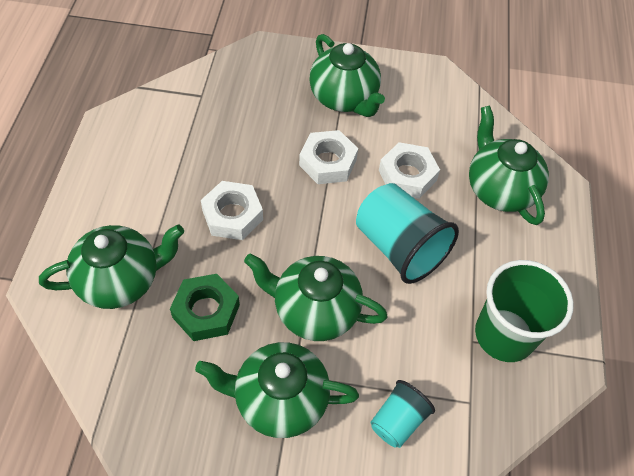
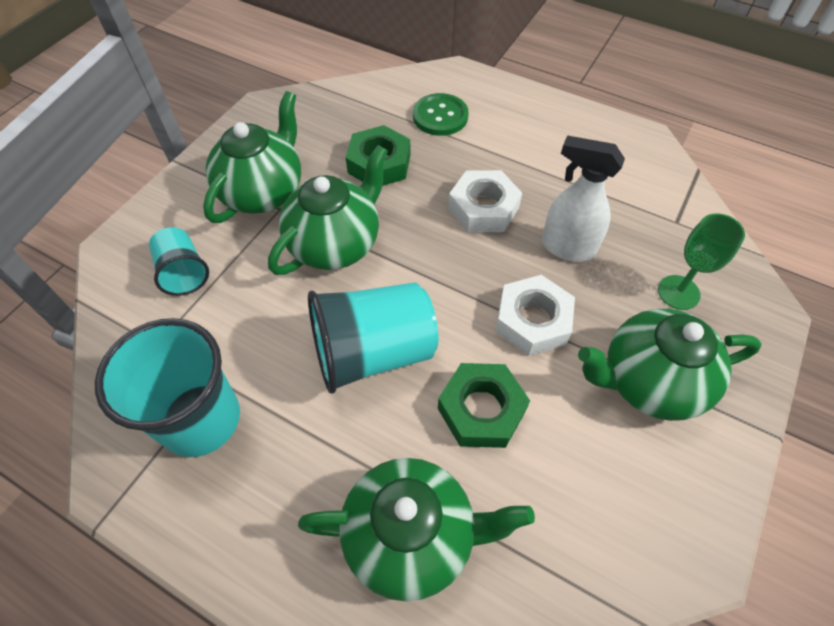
camera: 115 degrees right, 0 degrees up
(121, 280) = (440, 116): green teapot -> green button
(253, 154) = (567, 247): none -> white spray bottle
(268, 90) = (678, 292): none -> green goblet
(407, 175) = (481, 410): white nut -> green nut
(504, 335) = (200, 419): green cup -> turquoise cup

